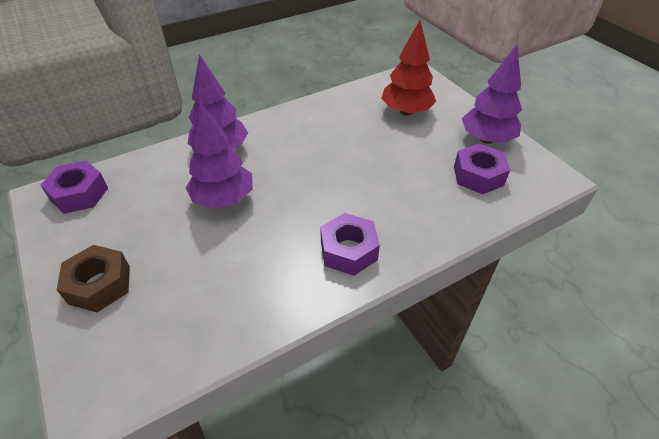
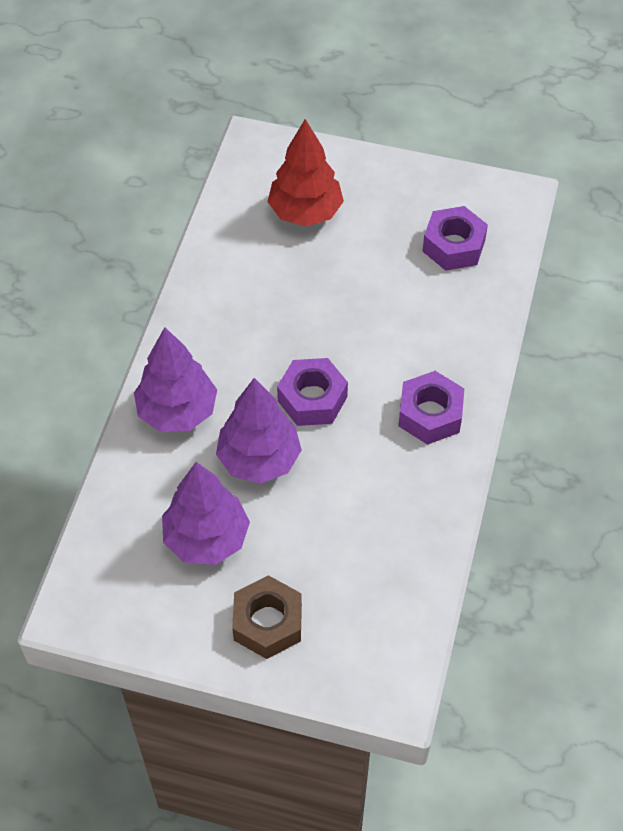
camera: 45 degrees left, 10 degrees up
(79, 194) = (107, 576): purple nut -> purple nut (312, 399)
(486, 139) = (418, 192): purple tree -> purple tree (206, 538)

